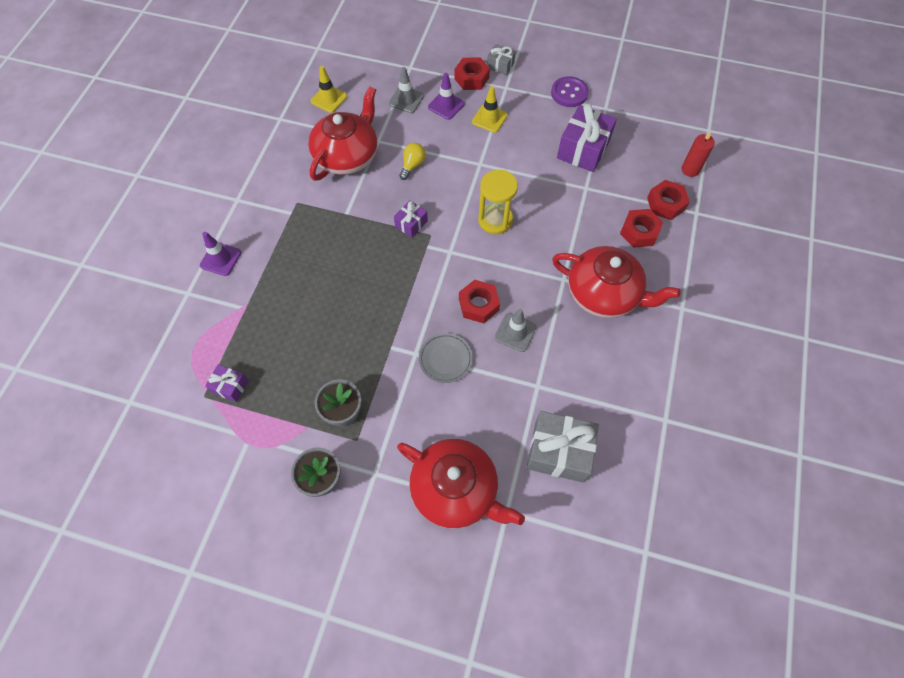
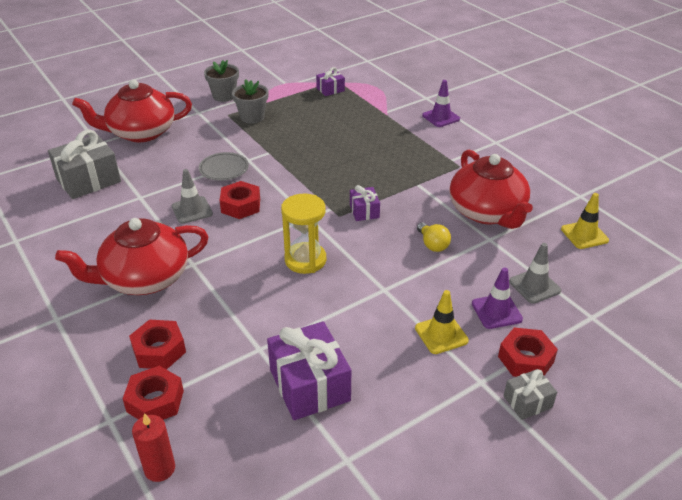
camera: 130 degrees right, 25 degrees down
(569, 93) = (411, 440): purple button -> none

